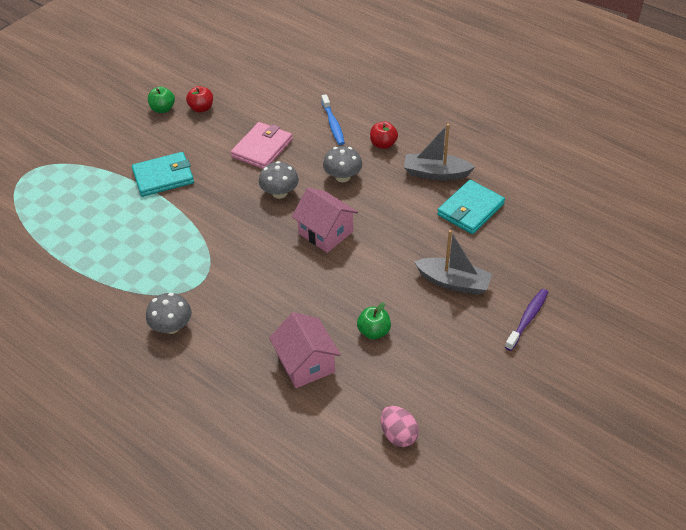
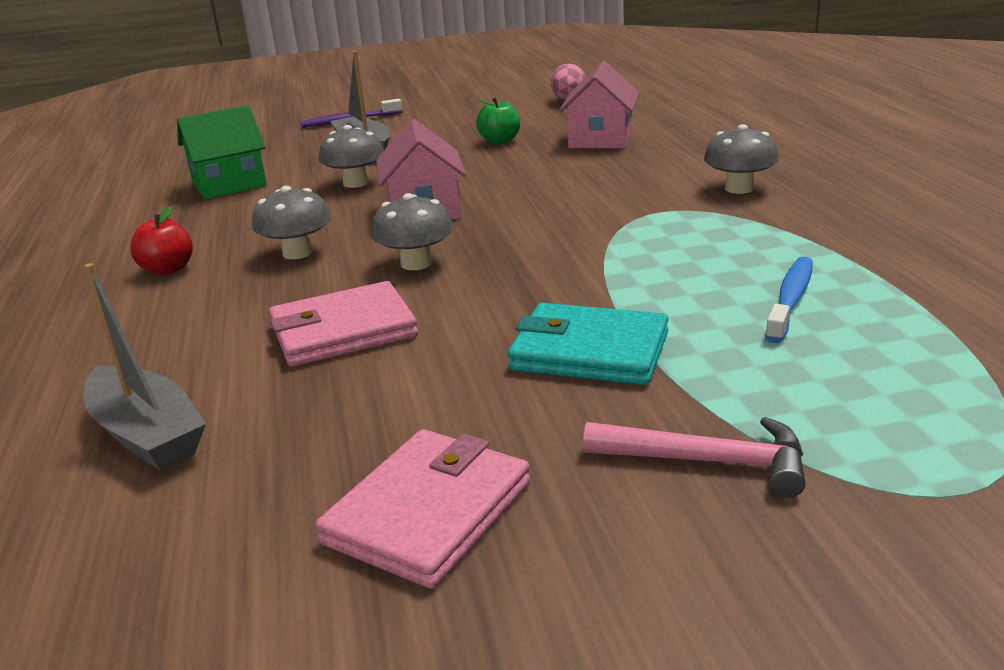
camera: 140 degrees left, 20 degrees down
(99, 153) = (708, 461): none -> pink hammer
(163, 109) = (429, 513): green apple -> pink wallet
(201, 108) = (336, 467): red apple -> none
(333, 124) = (170, 322): blue toothbrush -> blue toothbrush (791, 299)
(398, 241) = (355, 183): none -> grey mushroom
(435, 173) = (186, 221): grey boat -> grey boat (147, 435)
(470, 209) = (229, 184): turquoise wallet -> green house

